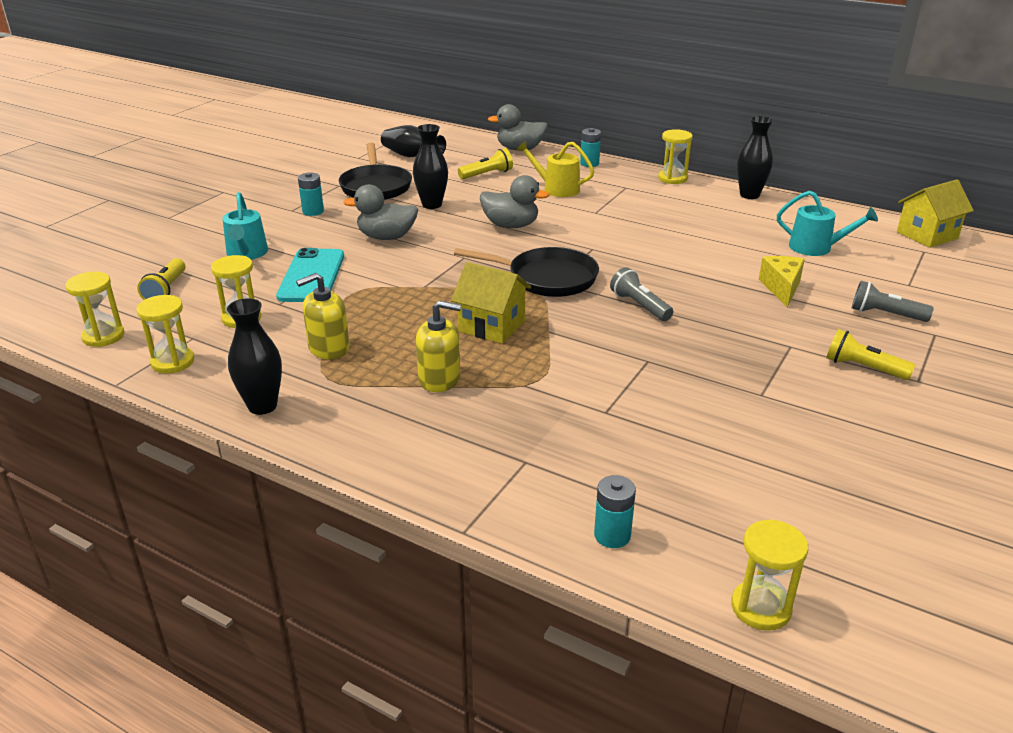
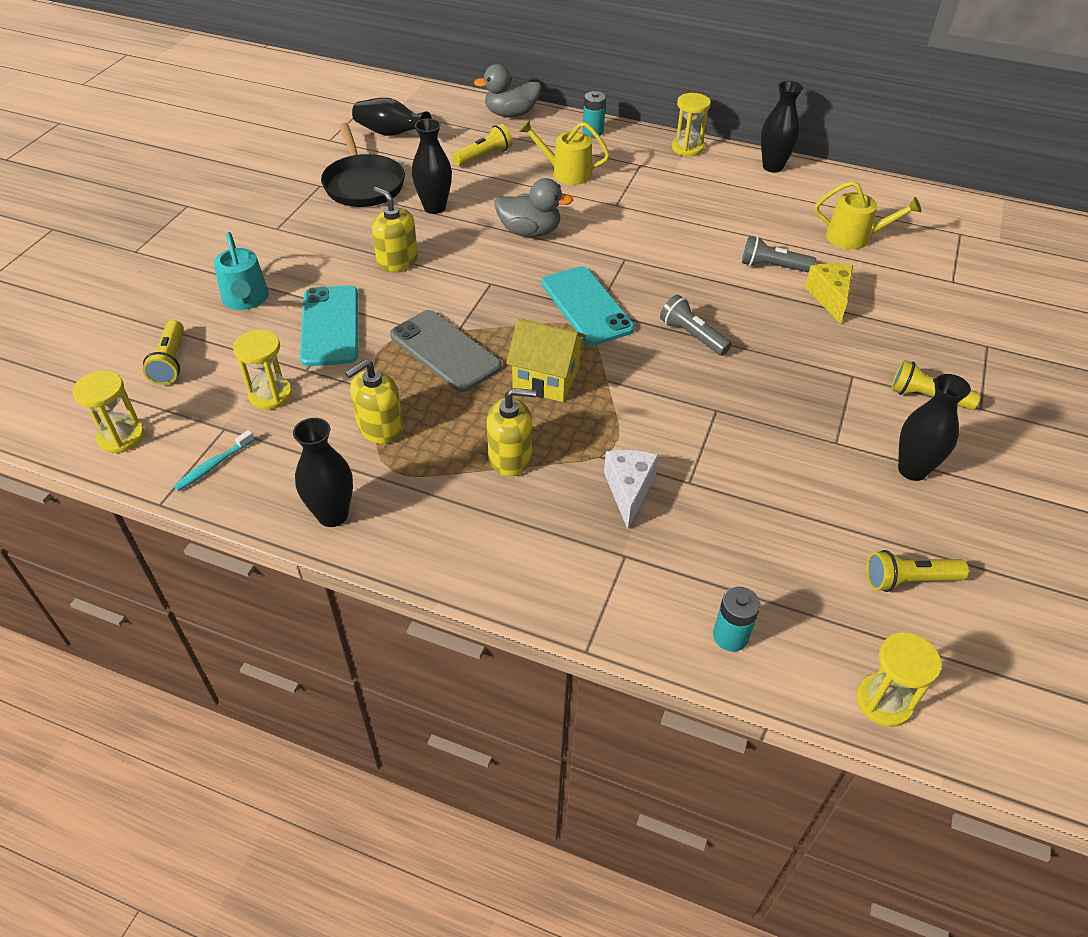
camera: 10 degrees left, 15 degrees up
(173, 362) = (213, 465): yellow hourglass -> turquoise toothbrush
(313, 211) = (302, 228): turquoise battery -> none
(386, 237) = (397, 261): grey duck -> yellow soap dispenser
(406, 300) = (445, 351): none -> grey phone
(544, 413) = (629, 490): none -> white cheese
(546, 278) = (587, 306): black pan -> turquoise phone
(811, 509) = (908, 580): none -> yellow flashlight
(816, 248) = (853, 238): turquoise watering can -> yellow watering can
(835, 422) = (912, 470): none -> black vase
(885, 314) = (936, 324): grey flashlight -> grey flashlight (772, 267)
(927, 235) = (960, 211): yellow house -> none

